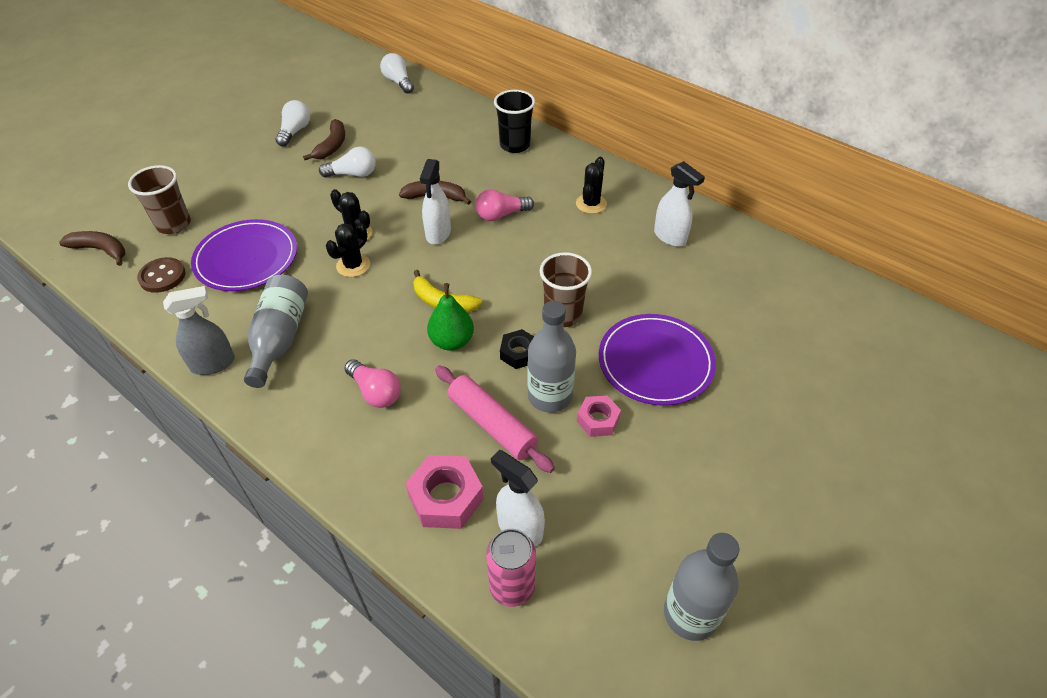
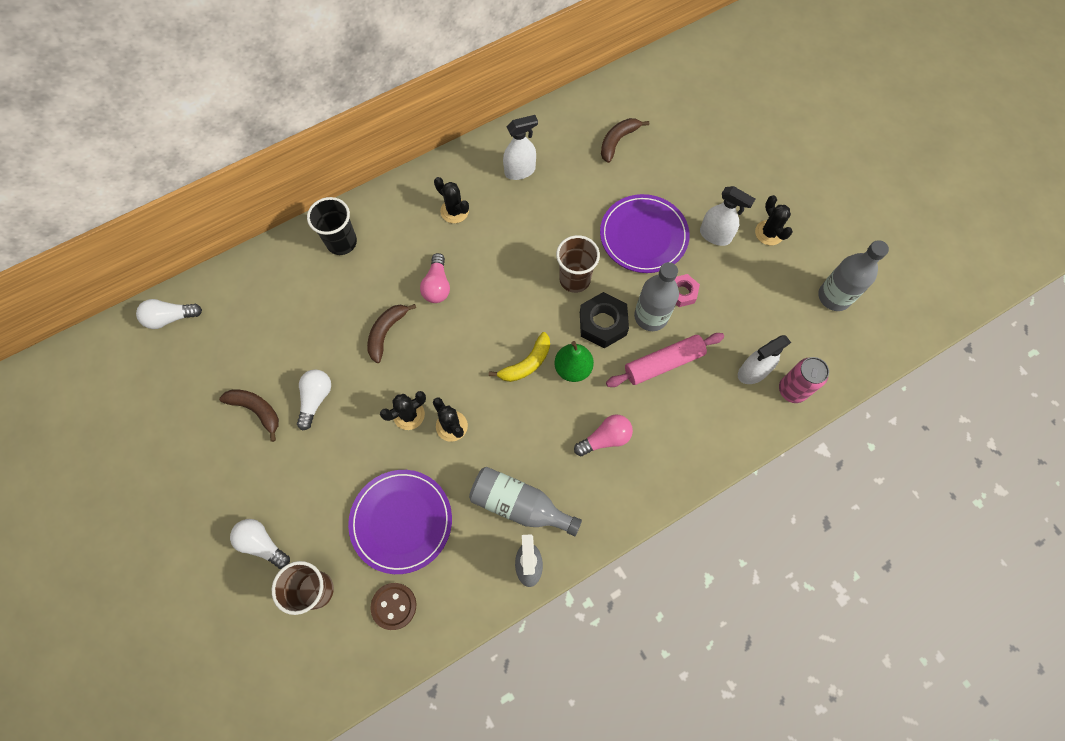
camera: 70 degrees left, 20 degrees up
(101, 250) = (325, 670): brown banana -> brown banana (618, 141)
(295, 131) = (209, 443): white light bulb -> white light bulb (262, 544)
(438, 233) = (439, 344): white spray bottle -> white spray bottle (715, 235)
(446, 497) = (715, 412): pink nut -> none
(519, 353) = (602, 324): black nut -> black nut, size x1.61
(745, 500) = (769, 233): none -> black cactus

